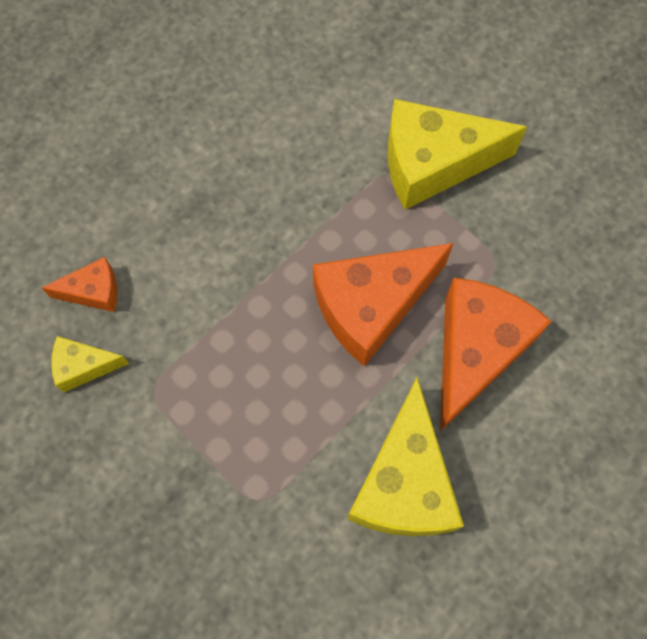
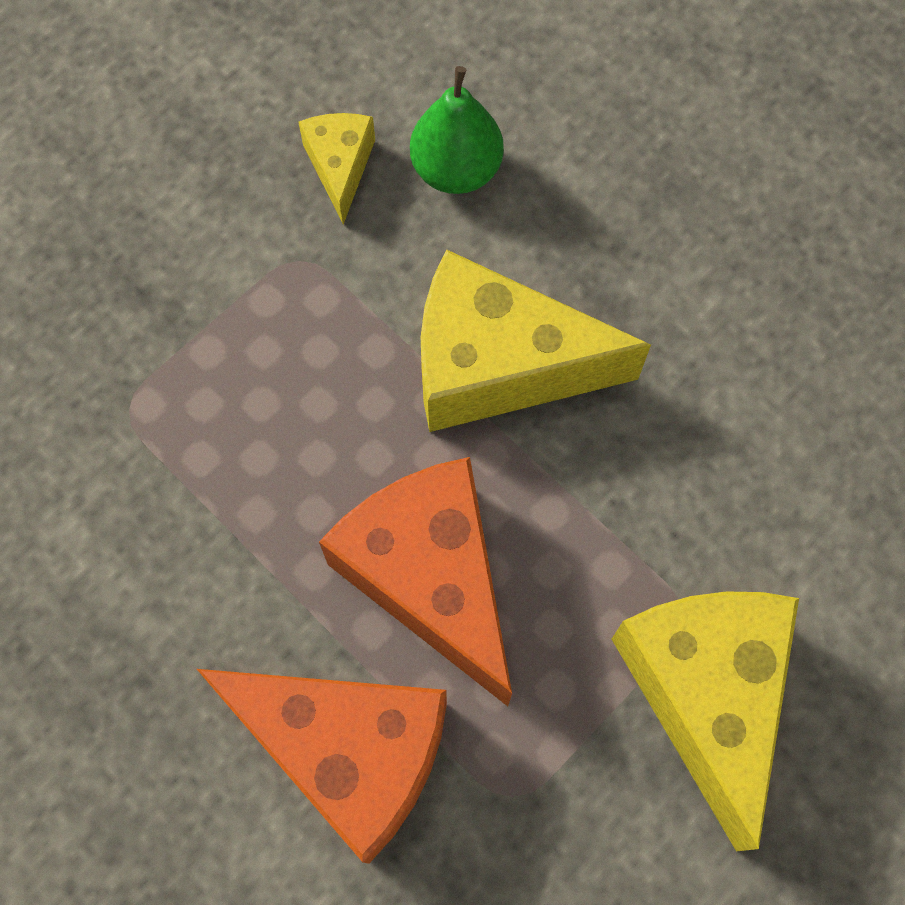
camera: 90 degrees right, 0 degrees up
(93, 292) = (456, 170): orange cheese -> green pear
(403, 482) = (136, 622): yellow cheese -> yellow cheese (498, 365)

